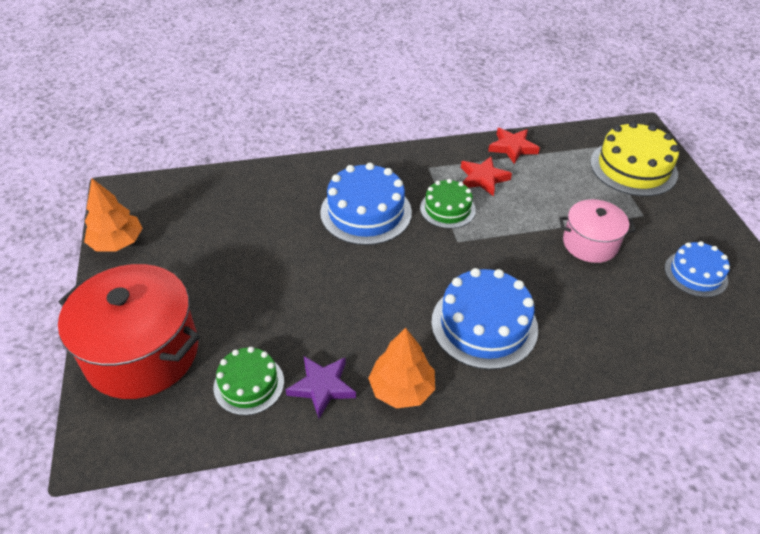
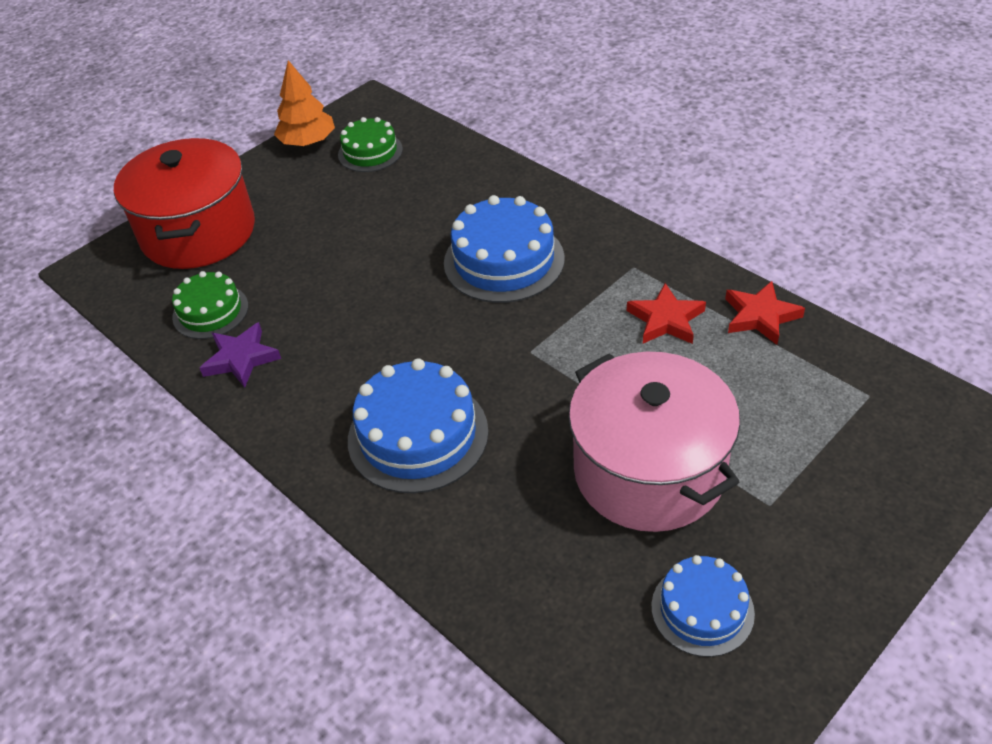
camera: 60 degrees right, 0 degrees up
(401, 389) = (279, 414): orange tree -> none
(447, 209) = (577, 317): green cake -> green cake (370, 152)
(590, 243) = (649, 471): pink pot -> pink pot, size x1.75
(633, 168) = (868, 453): yellow cake -> none

